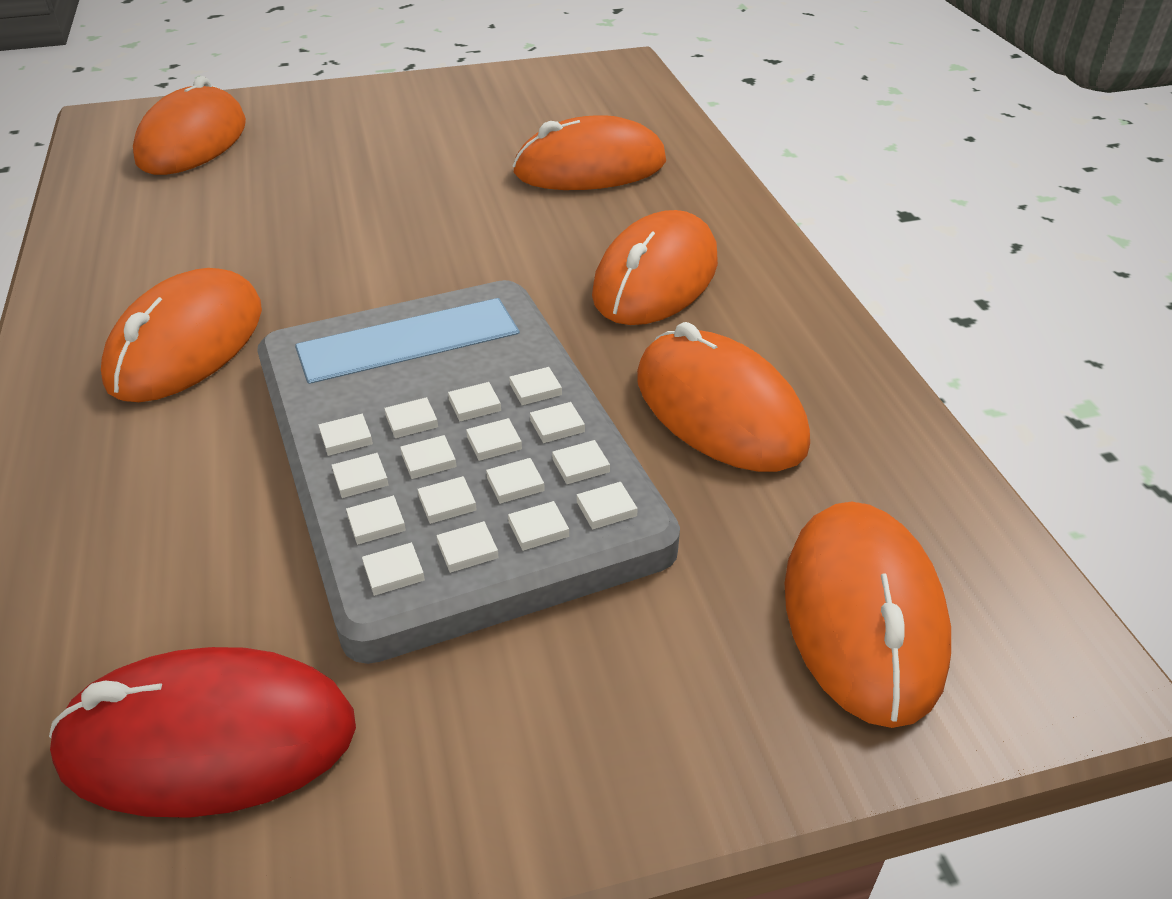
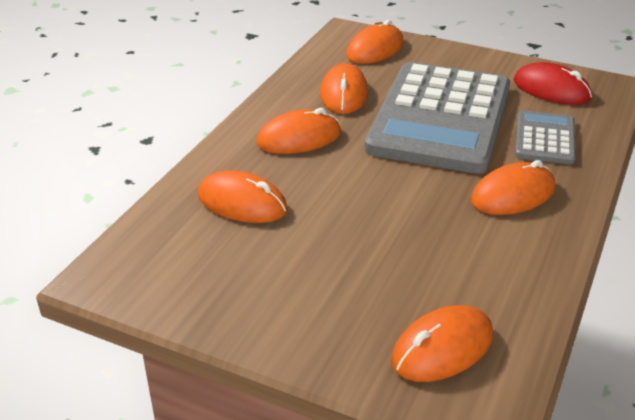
camera: 140 degrees left, 5 degrees down
(166, 513) = (545, 138): none -> grey calculator

